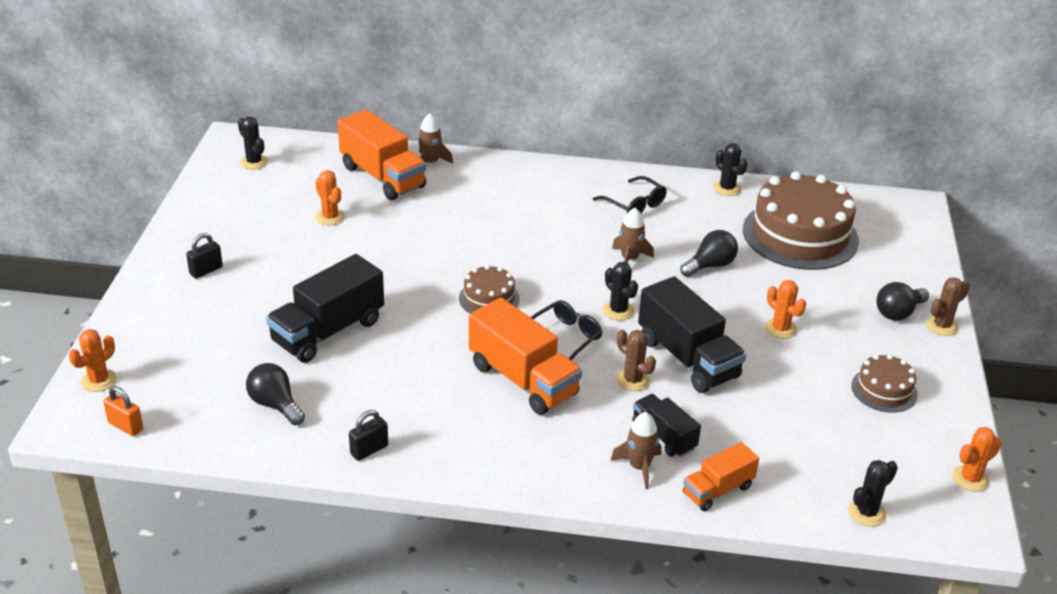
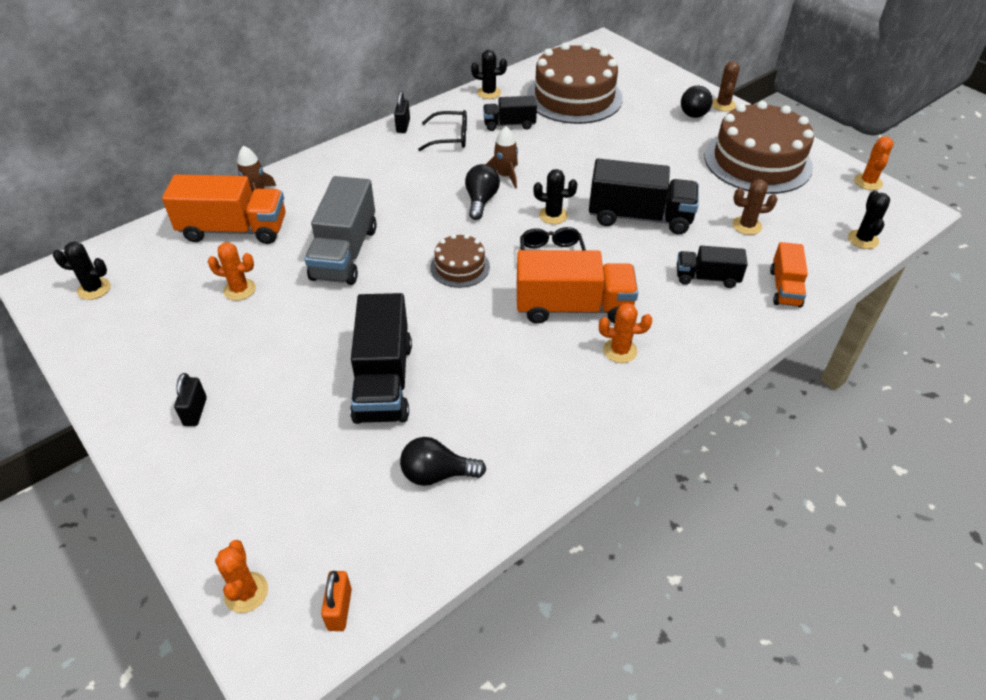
camera: 45 degrees left, 10 degrees up
(125, 426) = (339, 609): orange padlock -> orange padlock turned 75 degrees counterclockwise
(369, 450) = (560, 446): black padlock -> black padlock (403, 126)
(427, 237) = (344, 253): none -> grey truck
(632, 380) = (634, 255): brown cactus -> brown cactus (747, 226)
(639, 467) = (727, 309): brown rocket -> none
(701, 223) = (509, 124): none -> black truck
(710, 265) = (557, 148): black light bulb -> black light bulb (481, 201)
(780, 329) = (655, 162): orange cactus -> orange cactus (620, 350)
(884, 390) = (757, 161): brown cake -> brown cake, size x2.04

